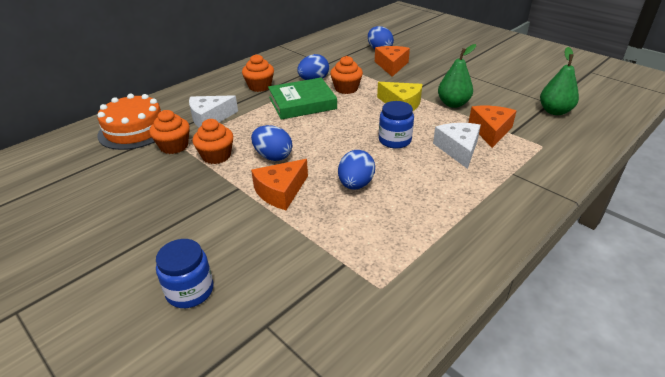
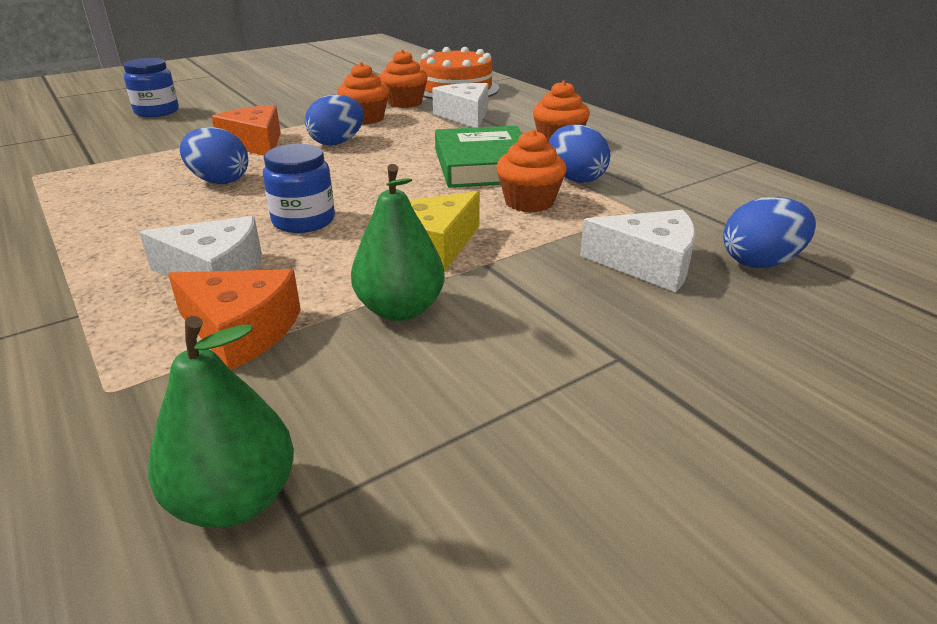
camera: 100 degrees right, 5 degrees down
(391, 66) = (648, 264): orange cheese -> white cheese

